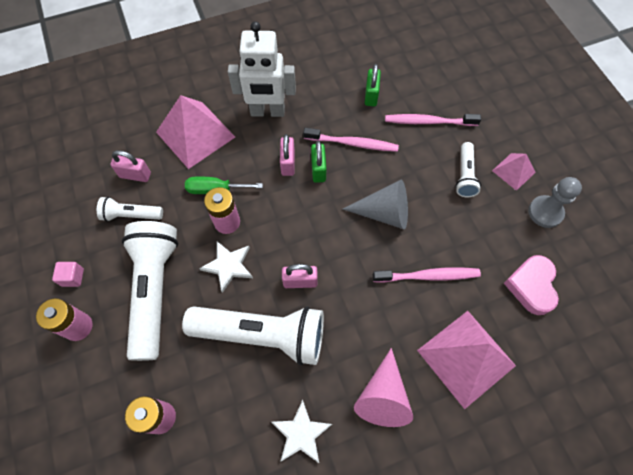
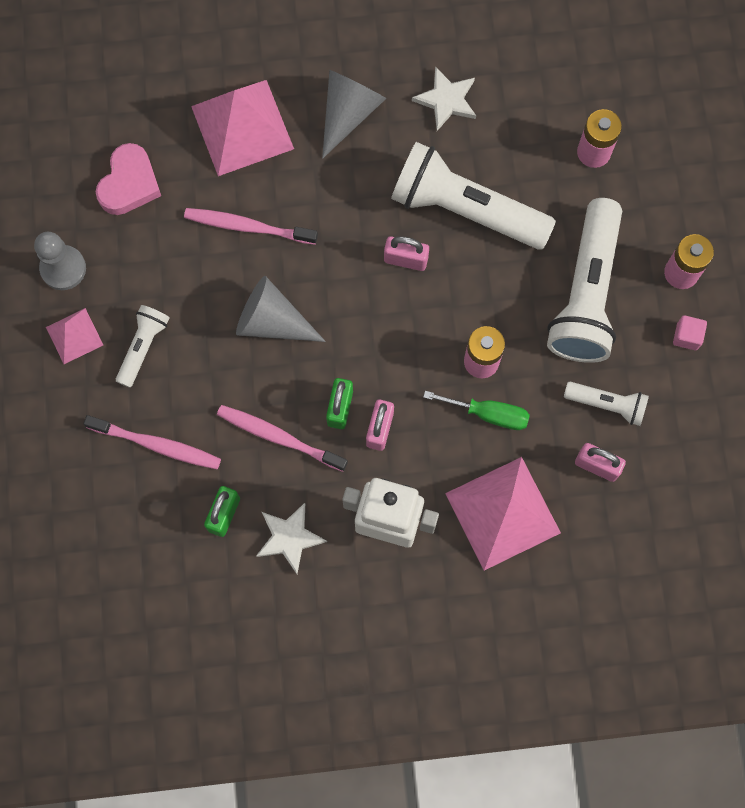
camera: 165 degrees left, 10 degrees up
(228, 266) = (490, 301): white star -> white star (289, 537)
(382, 396) = (349, 113): pink cone -> grey cone

